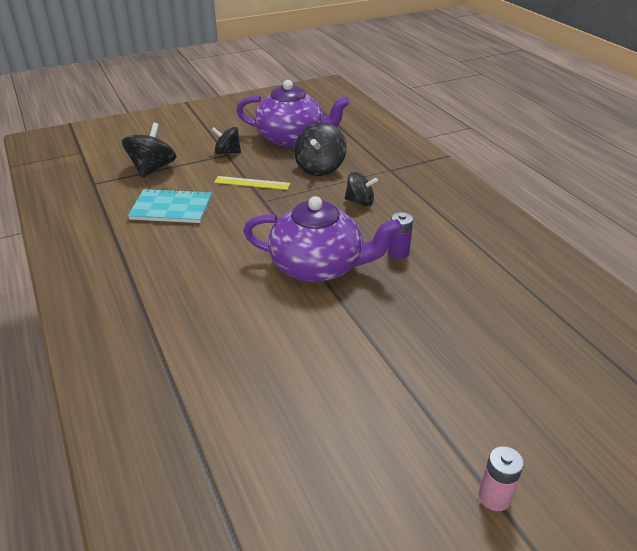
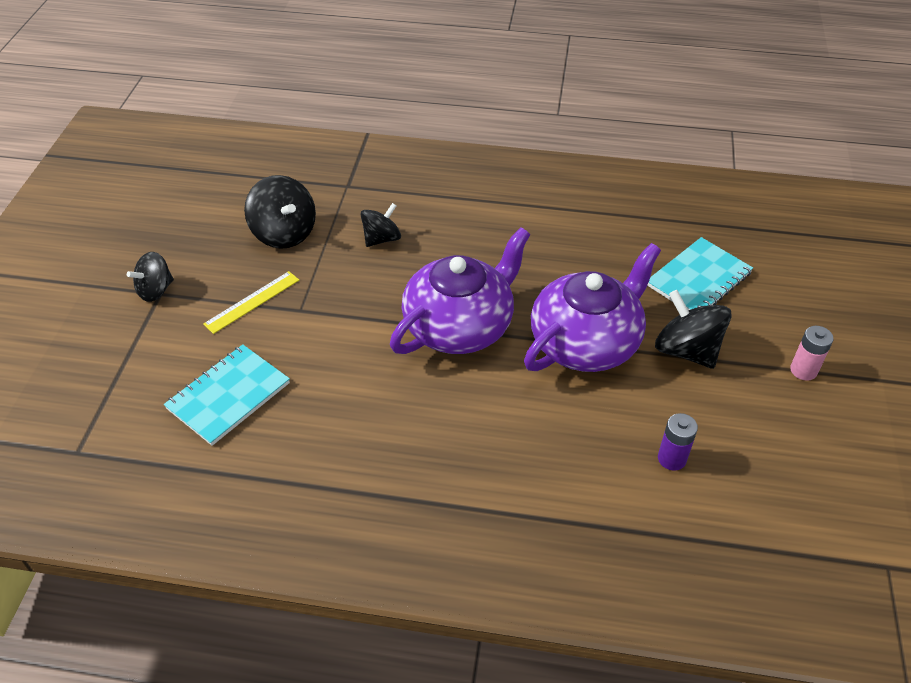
camera: 55 degrees left, 10 degrees up
(152, 169) = (111, 377): black spinning top -> black spinning top (686, 350)
(291, 138) = (191, 221): purple teapot -> purple teapot (586, 342)
(398, 252) = (491, 260): purple battery -> purple battery (672, 458)
(521, 371) = (698, 279): none -> turquoise notebook

